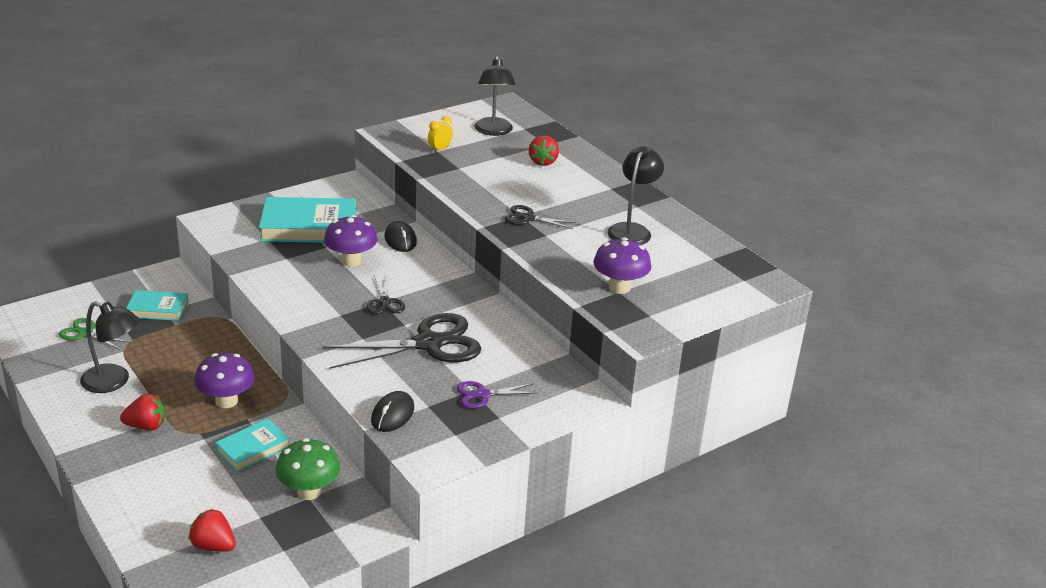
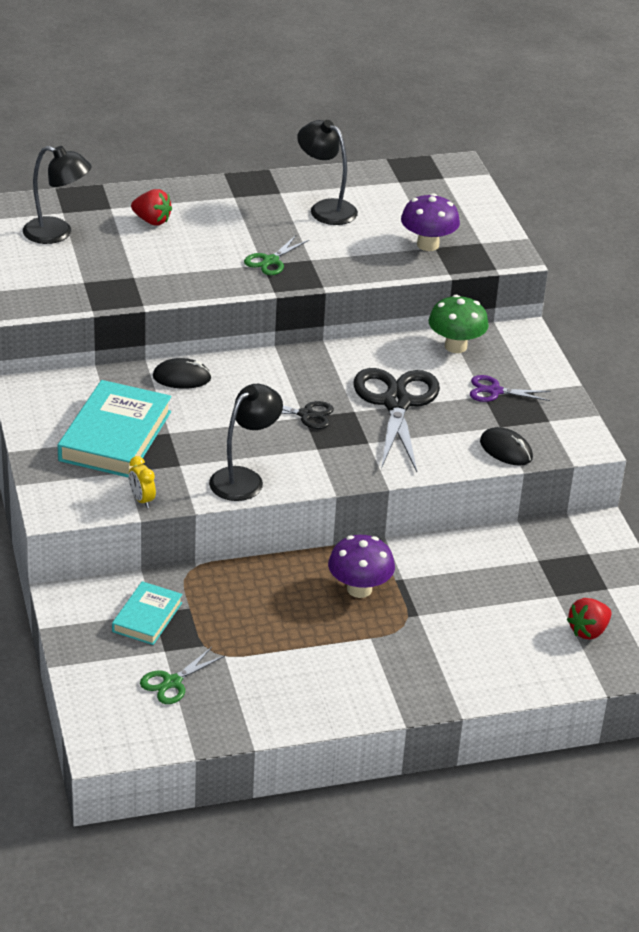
camera: 70 degrees left, 5 degrees up
(114, 382) = (286, 669): black lamp -> black lamp (244, 479)
(146, 426) = (381, 653): red strawberry -> none
(253, 448) = (448, 583): turquoise book -> none
(309, 491) = (529, 558): green mushroom -> green mushroom (455, 346)
(351, 261) = (210, 420): purple mushroom -> none
(440, 149) = (81, 279): yellow clock -> yellow clock (142, 500)
(482, 395) = (494, 391): purple scissors -> purple scissors turned 90 degrees clockwise
(528, 218) = (270, 261): black scissors -> green scissors

